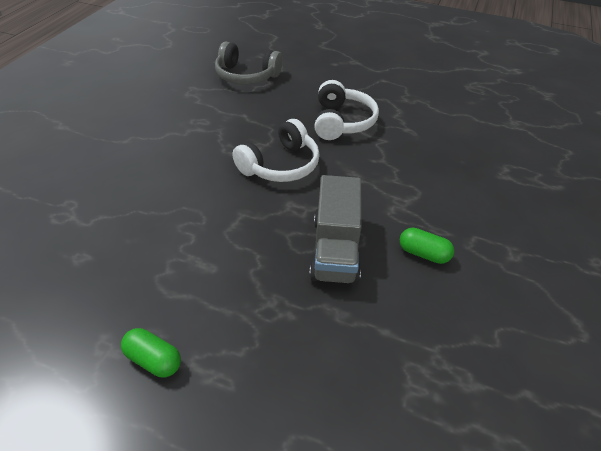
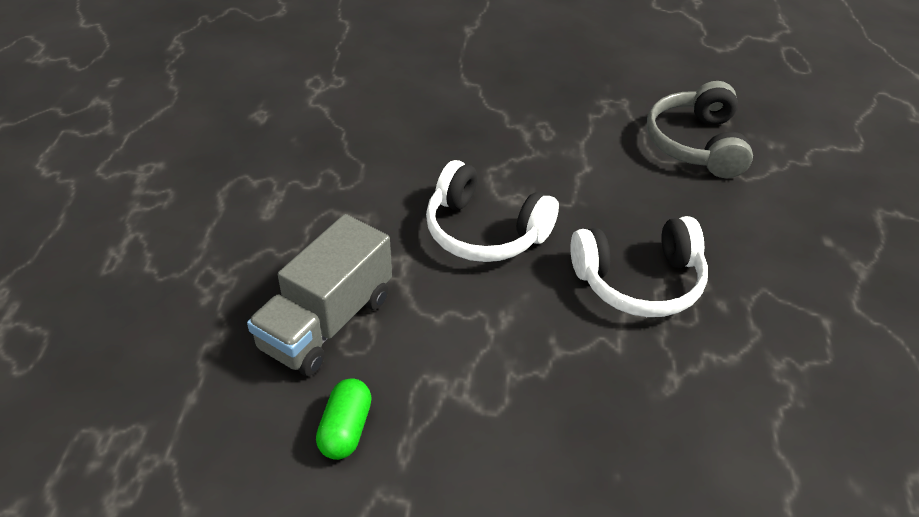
camera: 75 degrees right, 0 degrees up
(153, 360) = (133, 206): green capsule -> none
(335, 250) = (326, 322): grey truck -> grey truck turned 45 degrees counterclockwise

